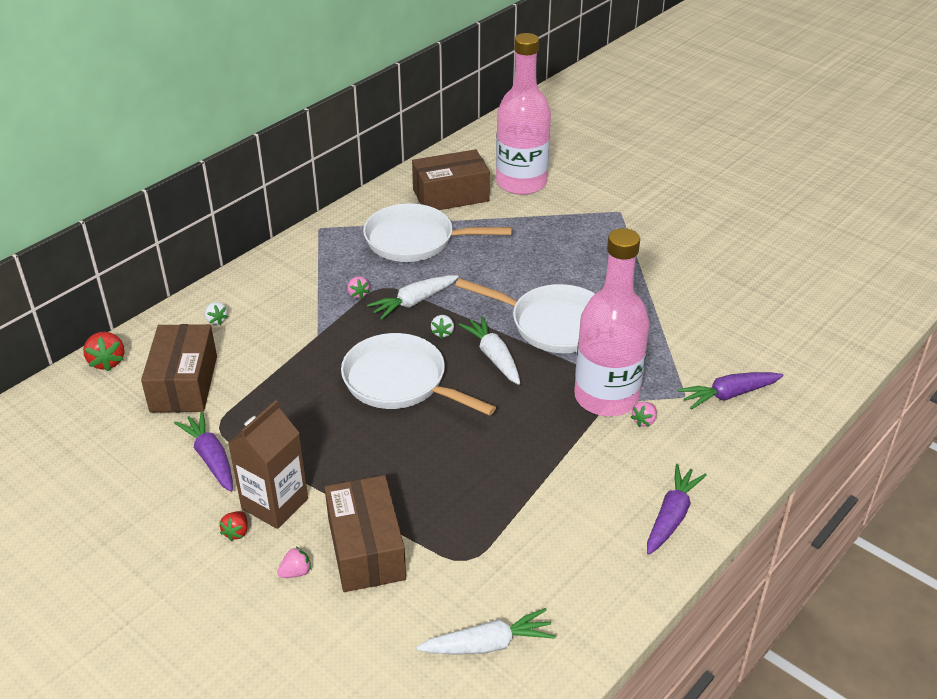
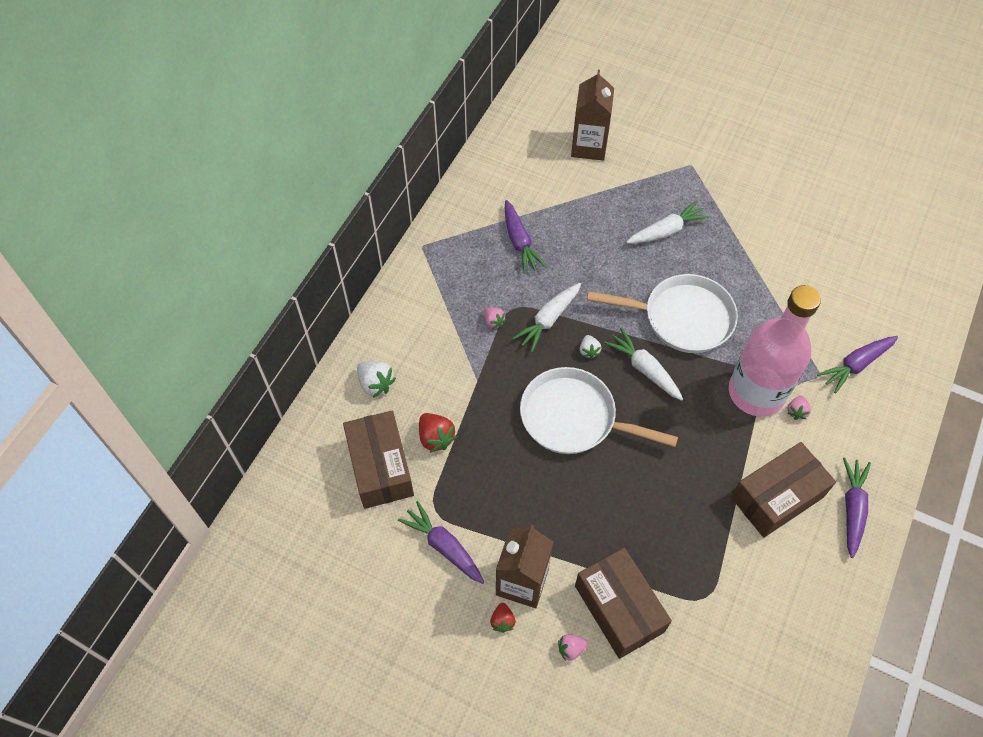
camera: 15 degrees left, 20 degrees up
(107, 361) = (296, 459): red strawberry -> red strawberry (436, 438)
(216, 320) = (376, 384): white strawberry -> white strawberry, size x1.62
(296, 572) = (571, 649): pink strawberry -> pink strawberry turned 150 degrees counterclockwise
(416, 240) = (519, 242): white pan -> purple carrot
(451, 195) = (529, 176): brown box -> brown box (776, 497)
(488, 644) = (754, 677): white carrot -> white carrot (666, 231)
(521, 183) = (589, 146): pink bottle -> brown carton

